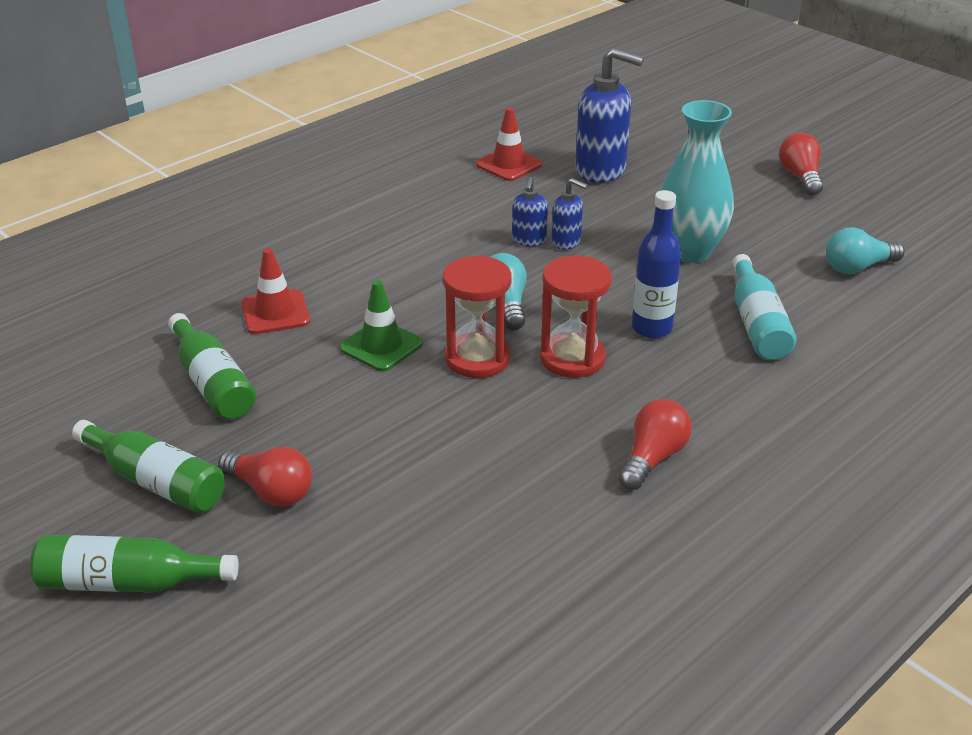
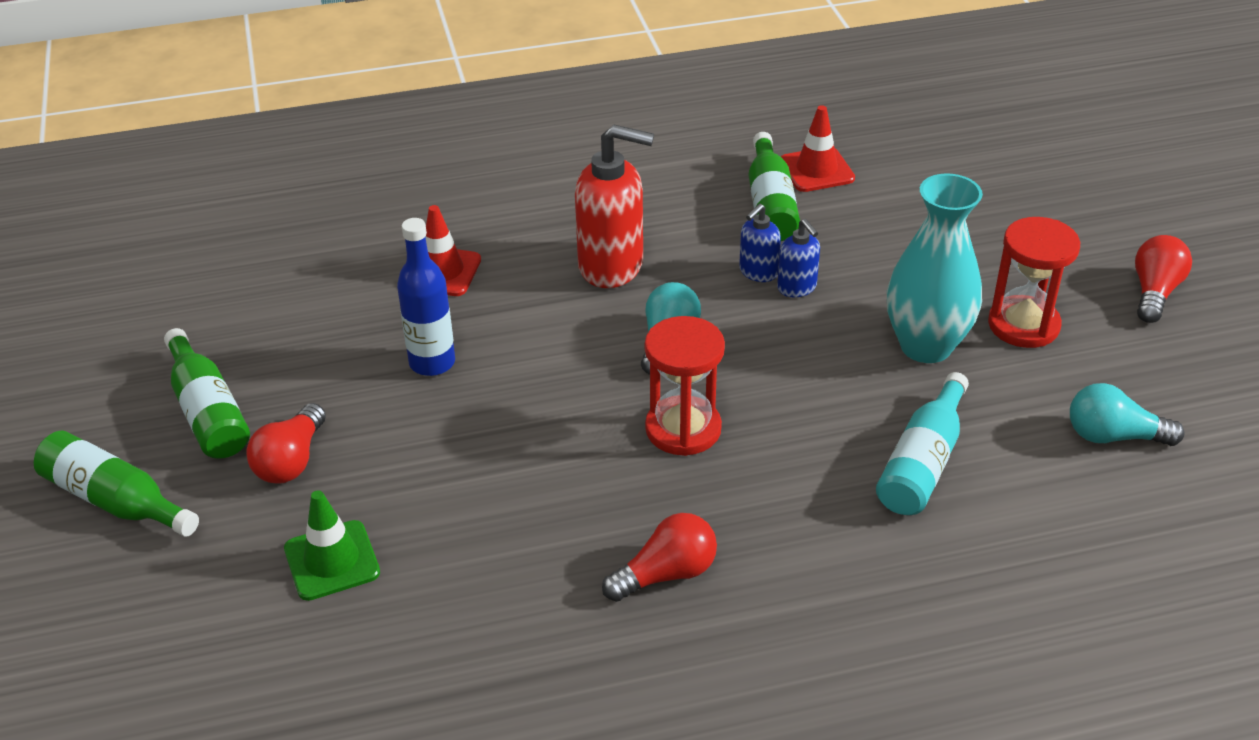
camera: 30 degrees right, 5 degrees up
(212, 383) = (328, 328): green bottle -> green bottle (770, 204)
(271, 491) = (291, 461): red light bulb -> red light bulb turned 45 degrees clockwise
(381, 346) = (508, 344): green traffic cone -> green traffic cone (332, 560)
(414, 268) = (612, 266): none -> red soap dispenser
(477, 358) = (588, 393): red hourglass -> red hourglass (1023, 325)
(601, 170) = (915, 209): blue soap dispenser -> none
(651, 328) = (798, 425): blue bottle -> blue bottle (432, 363)

